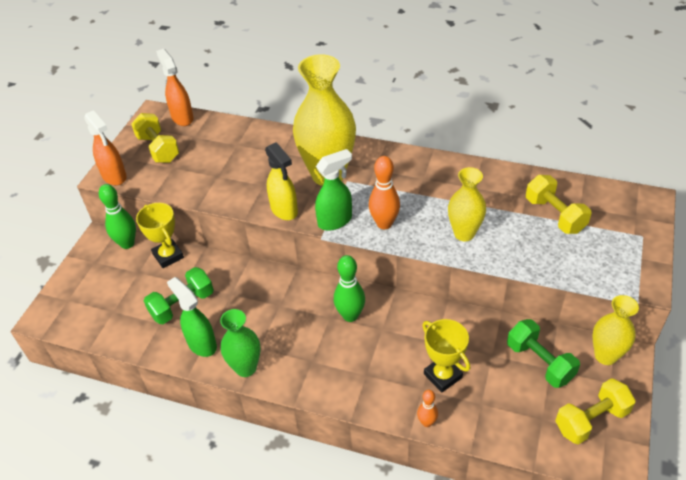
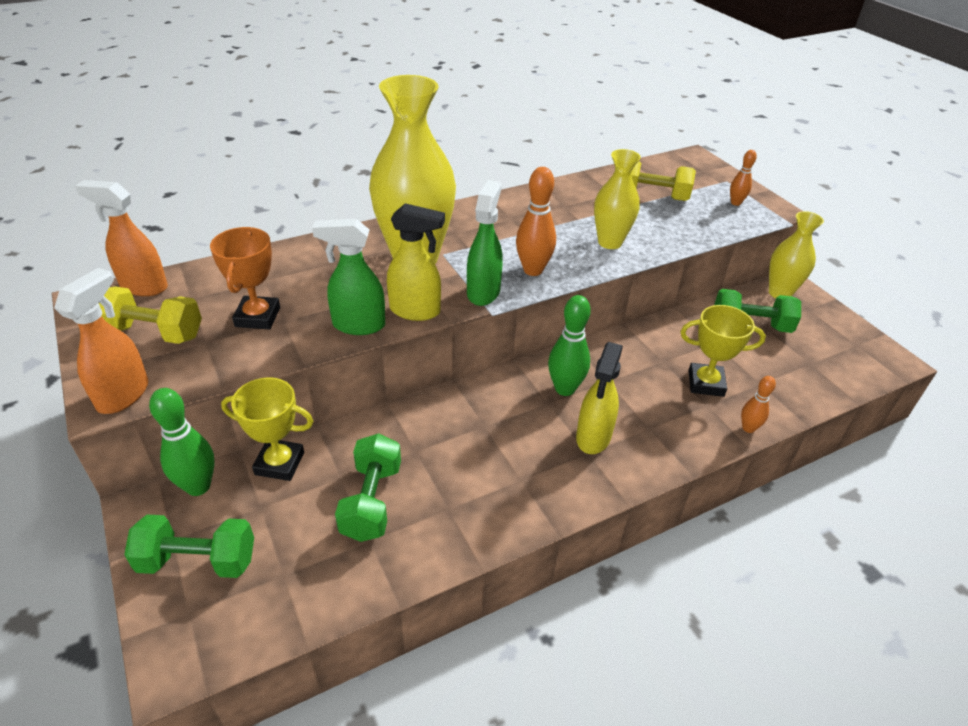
camera: 50 degrees left, 5 degrees down
(92, 279) = (198, 561): none -> green dumbbell
(114, 176) = (124, 395): orange spray bottle -> orange spray bottle turned 75 degrees counterclockwise
(201, 344) = (452, 523): green spray bottle -> green spray bottle (358, 325)
(209, 166) = (257, 317): none -> orange trophy
(246, 368) = (534, 509): green vase -> none
(326, 355) = (593, 437): none -> yellow spray bottle
(591, 420) = (835, 341): yellow dumbbell -> none
(617, 258) = (735, 203): none -> orange bowling pin

